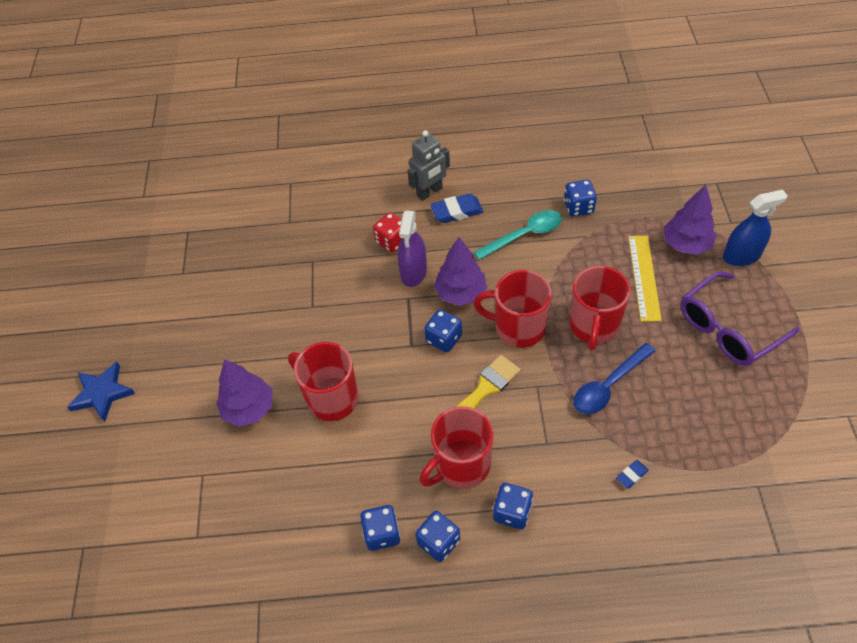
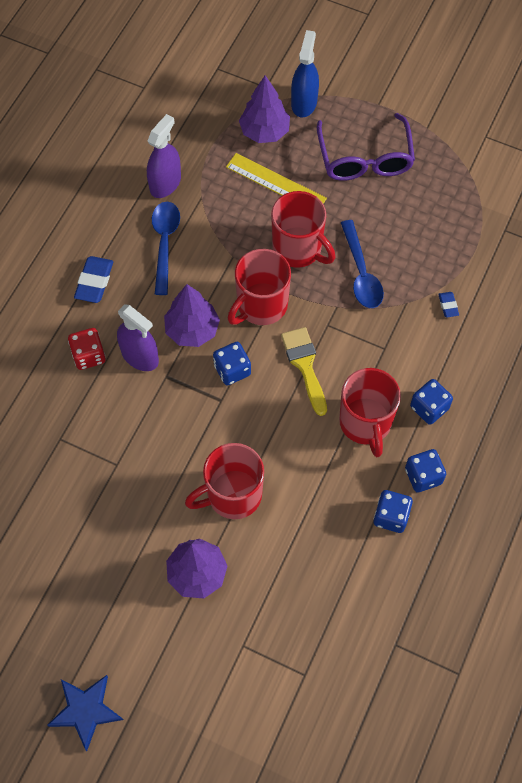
camera: 65 degrees left, 10 degrees up
(430, 192) = (52, 292): grey robot -> none
(524, 235) = (164, 243): turquoise spoon -> blue spoon
(578, 207) = (165, 183): blue dice -> purple spray bottle

